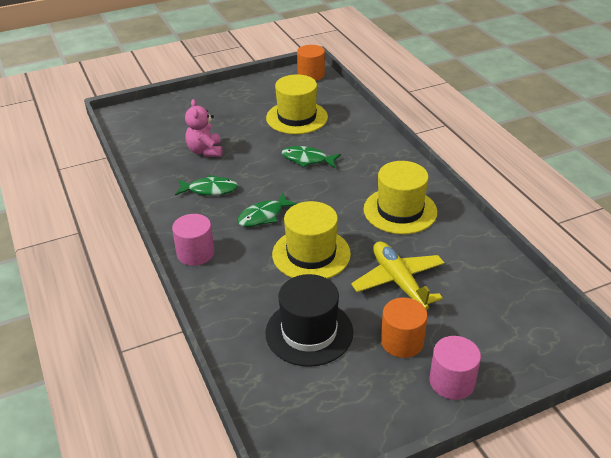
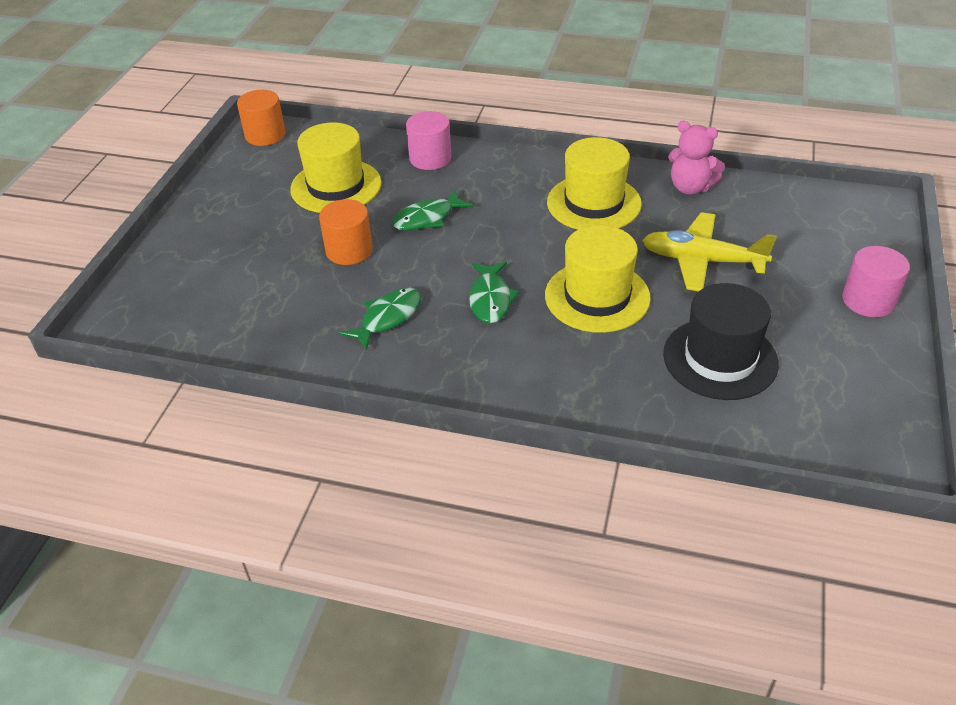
camera: 50 degrees left, 5 degrees up
(195, 253) = (497, 385): pink cylinder -> pink cylinder (430, 158)
(205, 151) = (303, 286): pink teddy bear -> pink teddy bear (690, 187)
(402, 341) = (789, 303): orange cylinder -> orange cylinder (349, 250)

